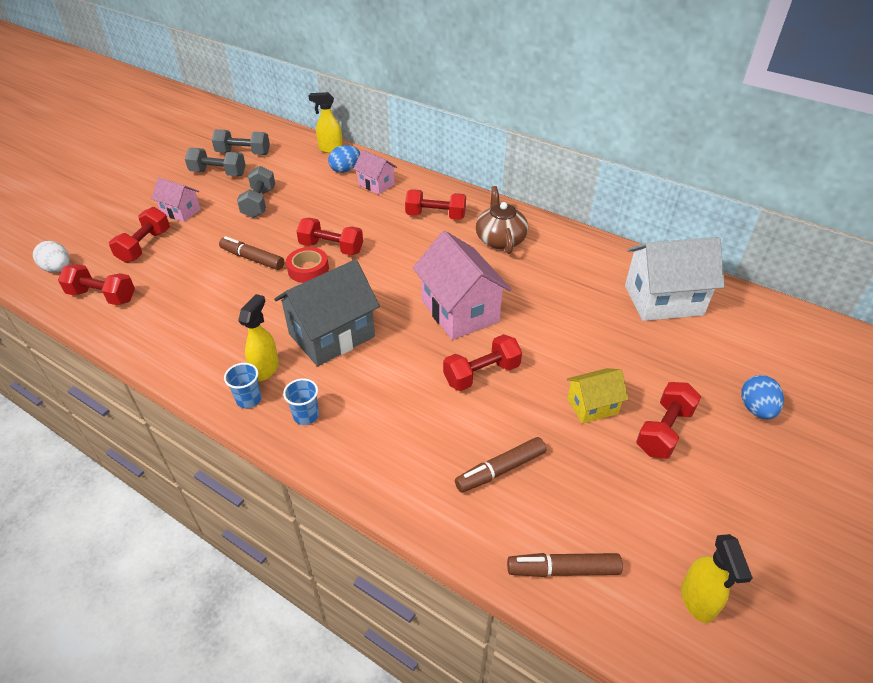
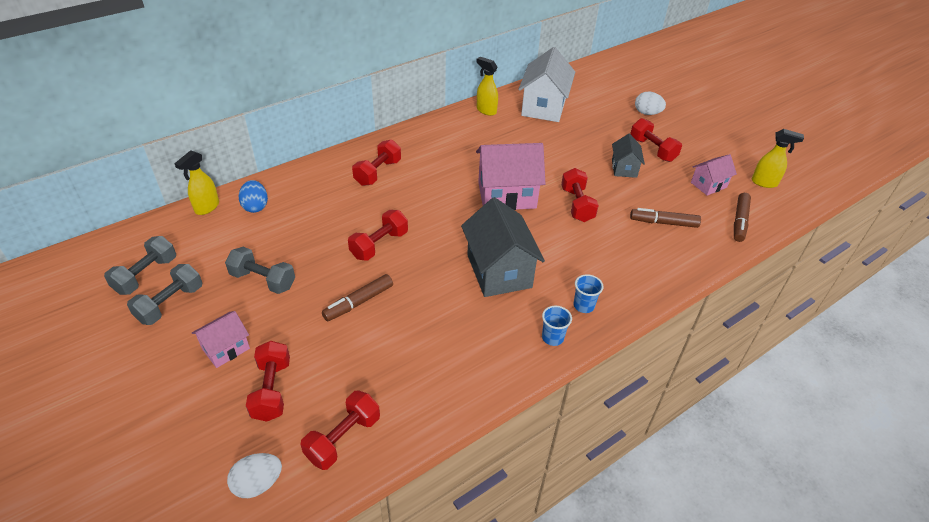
camera: 70 degrees left, 0 degrees up
(145, 246) = (272, 390): red dumbbell -> red dumbbell turned 45 degrees clockwise
(266, 369) = (521, 320): yellow spray bottle -> yellow spray bottle (486, 110)
(308, 269) = (401, 267): red tape -> none
(376, 184) = (300, 193): pink house -> pink house (708, 185)
(500, 239) = (434, 150): brown teapot -> none
(500, 470) = (663, 222): brown marker -> brown marker turned 105 degrees clockwise
(592, 406) = (624, 168): yellow house -> grey house
(756, 409) = (647, 113): blue egg -> white egg

